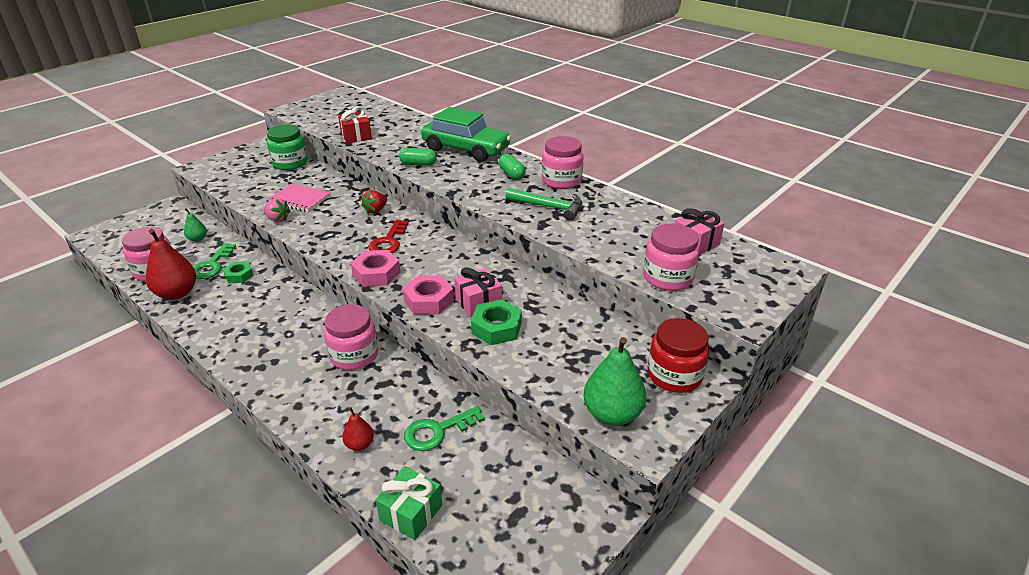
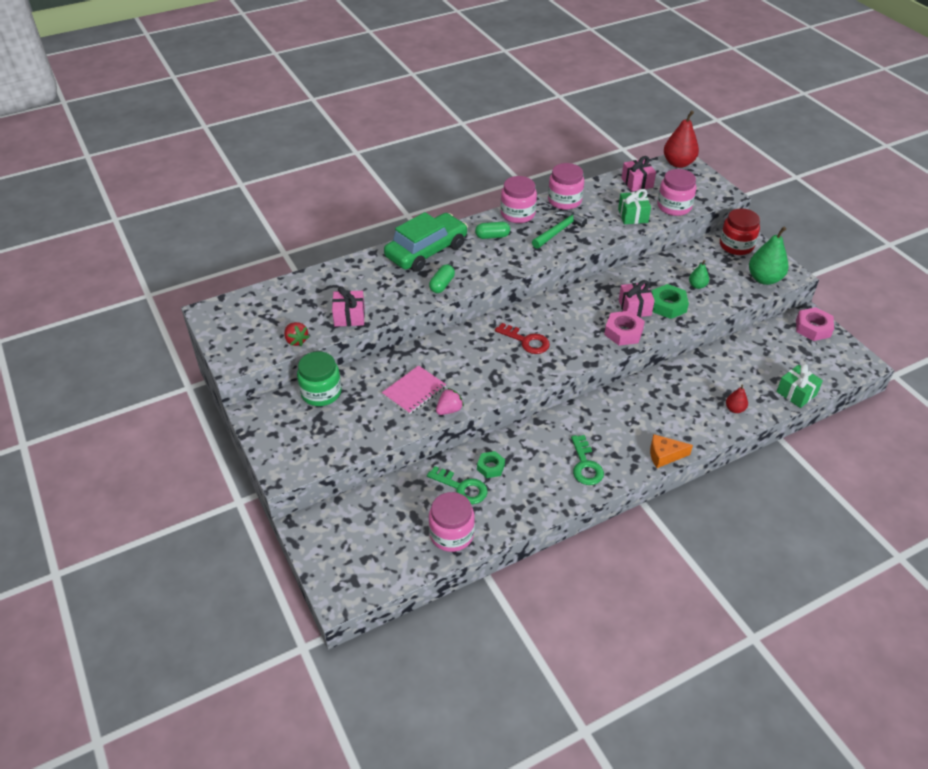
camera: 70 degrees left, 10 degrees up
(177, 293) = (503, 515): red pear -> red pear (678, 163)
(198, 239) = (401, 500): green pear -> green pear (697, 286)
(265, 389) = (664, 455): none -> orange cheese
(354, 355) = (638, 401): pink jar -> pink jar (564, 200)
(356, 136) = (349, 316): red gift -> pink gift
(376, 210) = (465, 341): red strawberry -> red strawberry (296, 340)
(376, 273) = (574, 355): pink nut -> pink nut (813, 328)
(437, 431) = (730, 370): green key -> green key (585, 465)
(619, 249) = (633, 216): none -> green gift

